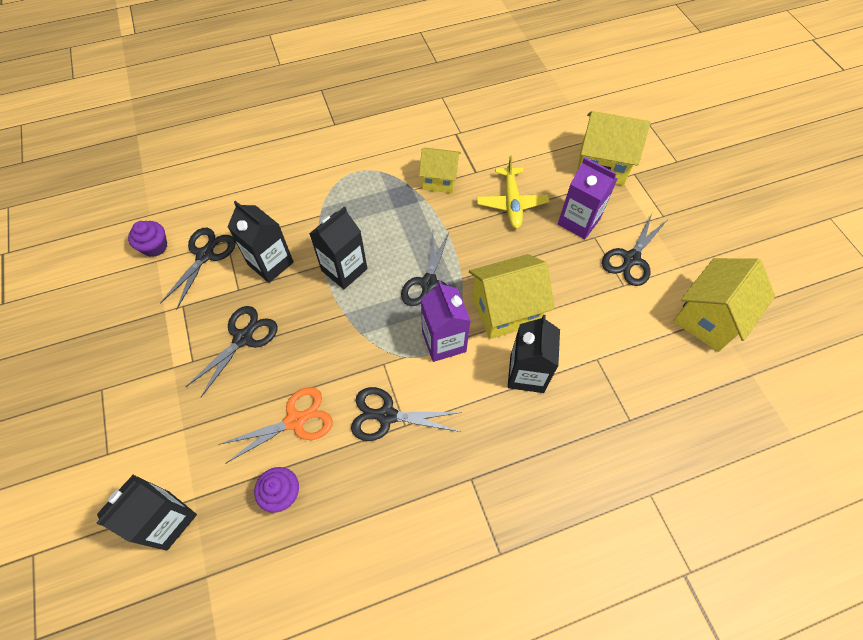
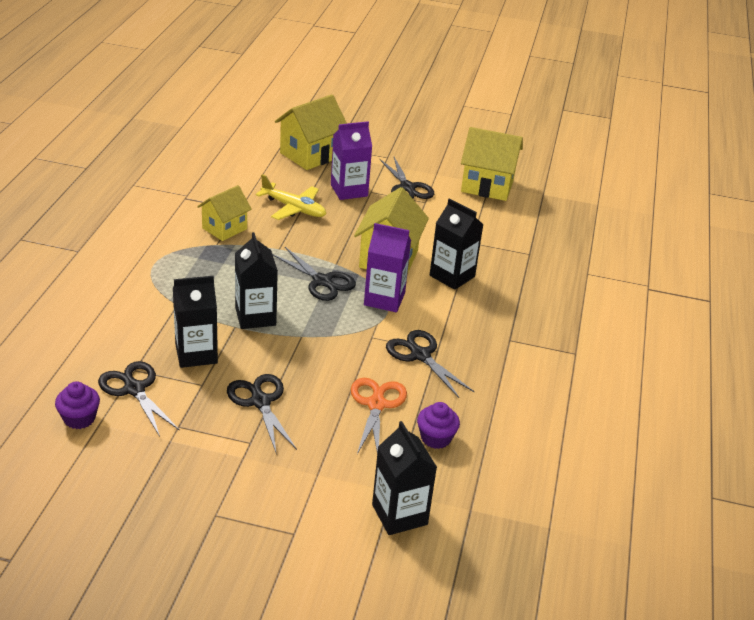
camera: 60 degrees left, 25 degrees down
(387, 416) = (420, 355): black scissors -> black scissors turned 105 degrees clockwise
(708, 318) = (487, 186): yellow house -> yellow house turned 60 degrees counterclockwise

